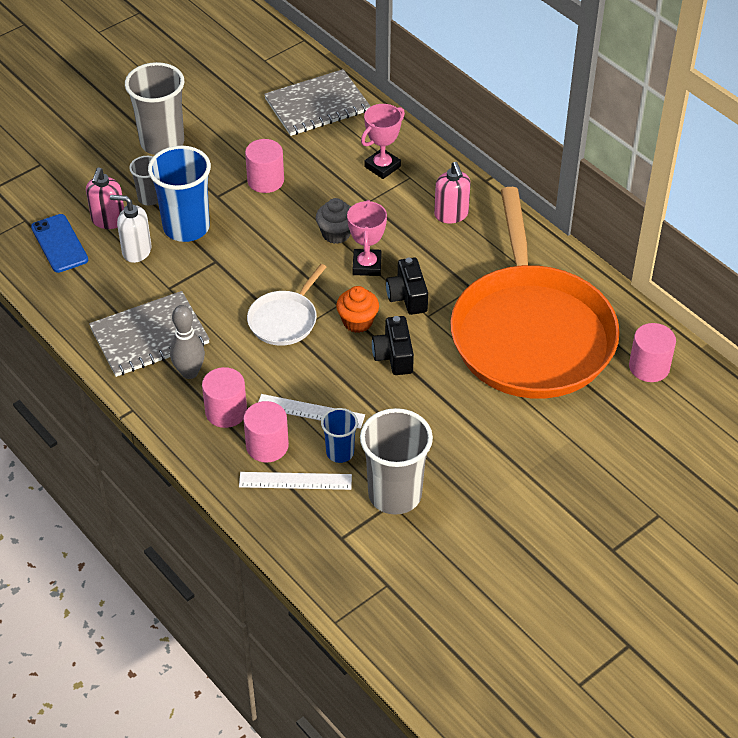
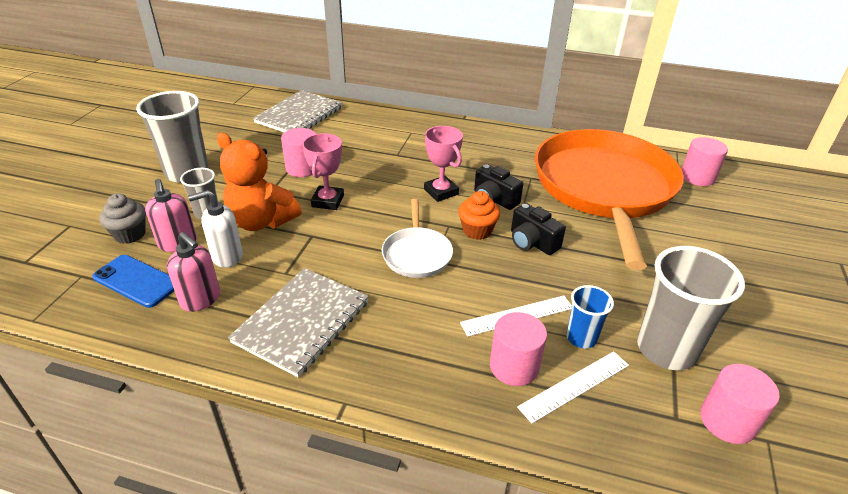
camera: 35 degrees left, 10 degrees down
(186, 227) = (261, 221): blue cup -> orange teddy bear
(189, 372) = (373, 336): grey bowling pin -> none
(226, 412) = (443, 355): pink cylinder -> pink cylinder (727, 421)
(336, 234) = (395, 181): grey cupcake -> grey cupcake (130, 234)
(382, 167) = (385, 132): pink trophy -> pink trophy (328, 201)
(451, 215) = (464, 142): pink soap dispenser -> pink soap dispenser (201, 299)
(531, 333) = (604, 188): orange pan -> orange pan turned 135 degrees counterclockwise

